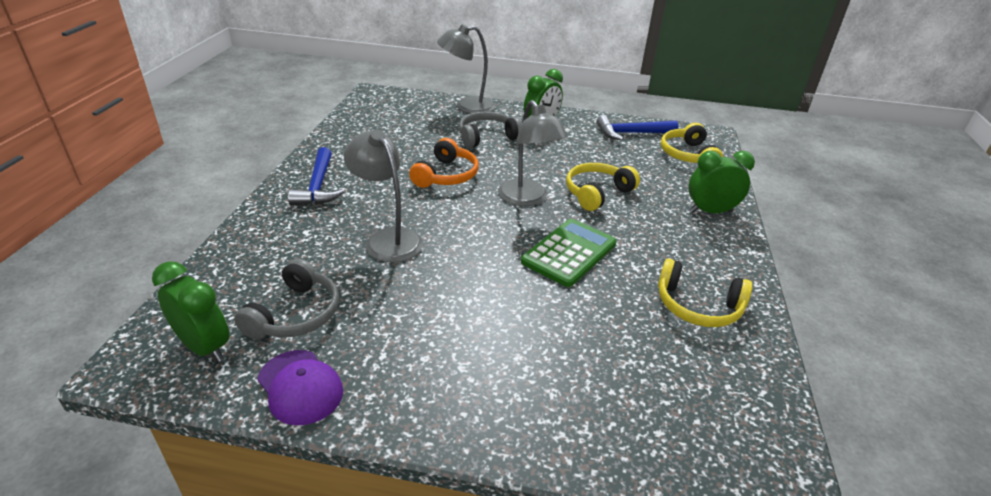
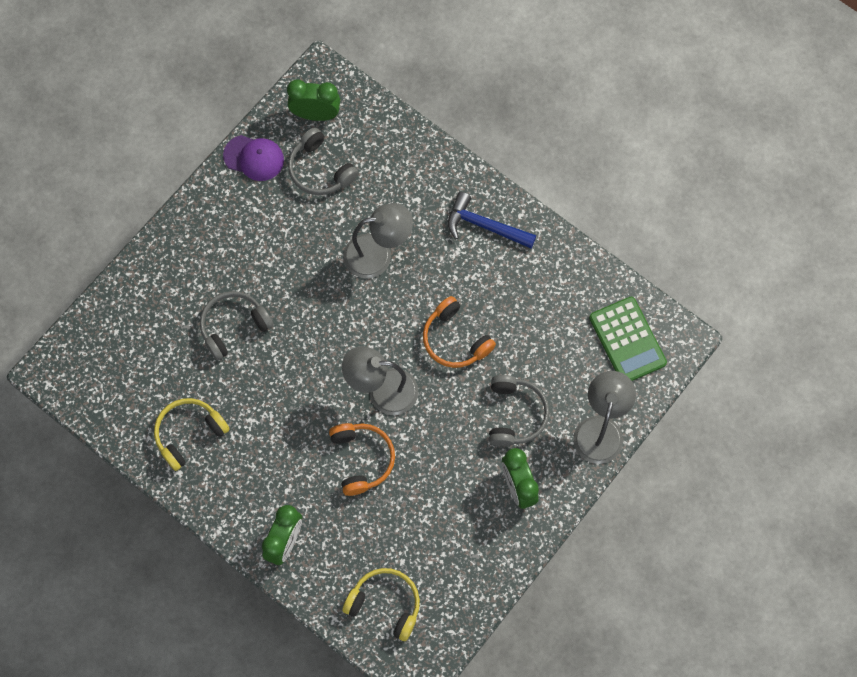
camera: 120 degrees right, 35 degrees up
(205, 347) = (315, 114): green clock -> green clock turned 150 degrees counterclockwise
(300, 387) = (254, 158): purple cap -> purple cap turned 150 degrees counterclockwise
(550, 316) = (233, 326): none -> grey headphones
(569, 253) = (292, 380): green calculator -> green calculator (627, 340)
(597, 193) = (362, 459): yellow headphones -> orange headphones
(631, 133) = (457, 578): blue hammer -> none

